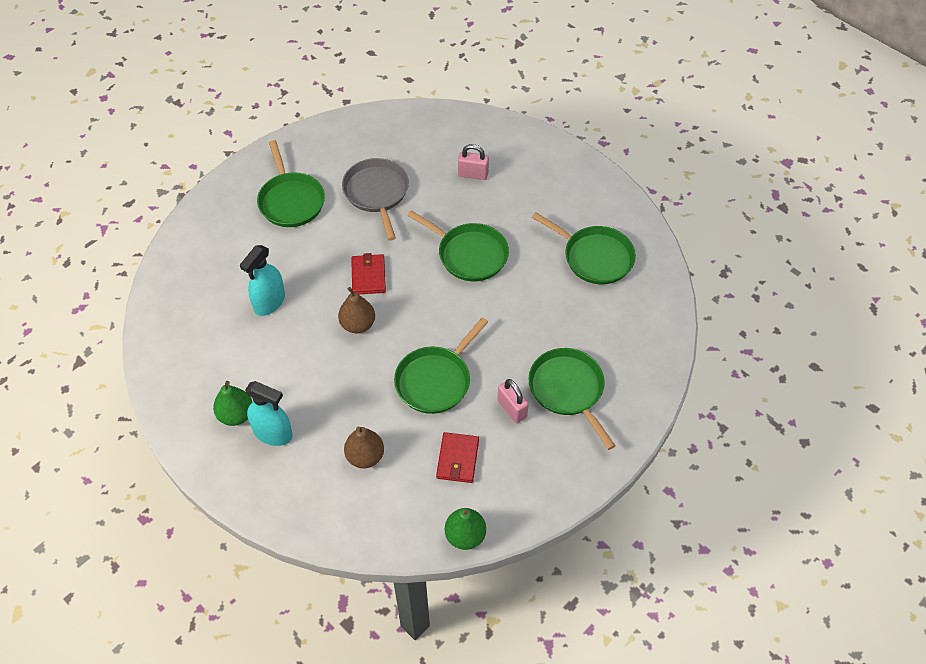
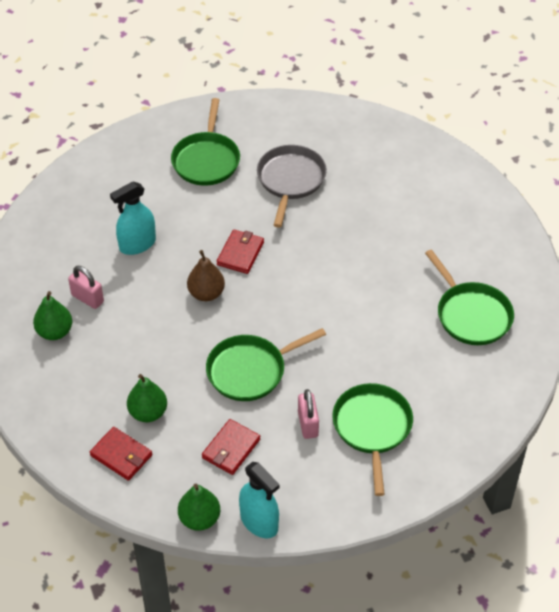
camera: 25 degrees right, 5 degrees down
(273, 433) = (78, 360): turquoise spray bottle -> turquoise spray bottle (259, 522)
(362, 507) = (121, 455): none -> red wallet
(365, 456) = (148, 412): brown pear -> green pear
(469, 254) = (348, 268): green pan -> none
(473, 174) = (394, 194): pink padlock -> pink padlock (87, 298)

